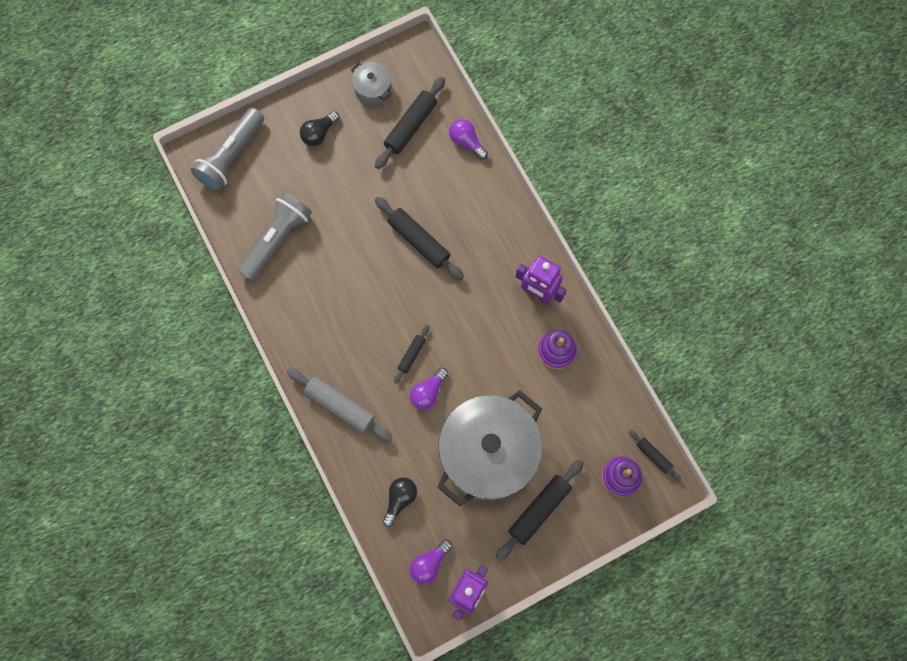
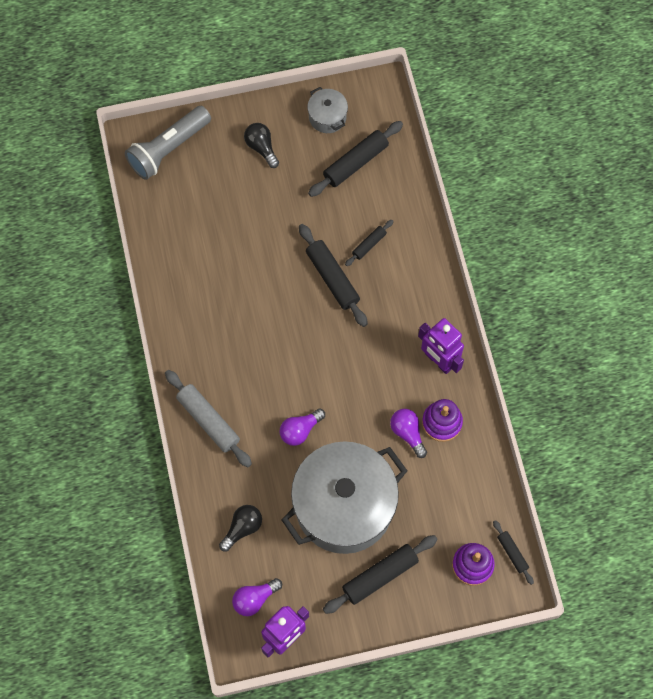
camera: 15 degrees right, 5 degrees down
(276, 240) = (190, 242): grey flashlight -> none
(319, 133) = (261, 148): black light bulb -> black light bulb turned 90 degrees clockwise
(412, 355) = (294, 389): black rolling pin -> black rolling pin (369, 245)
(466, 142) = (408, 192): purple light bulb -> purple light bulb (408, 433)

